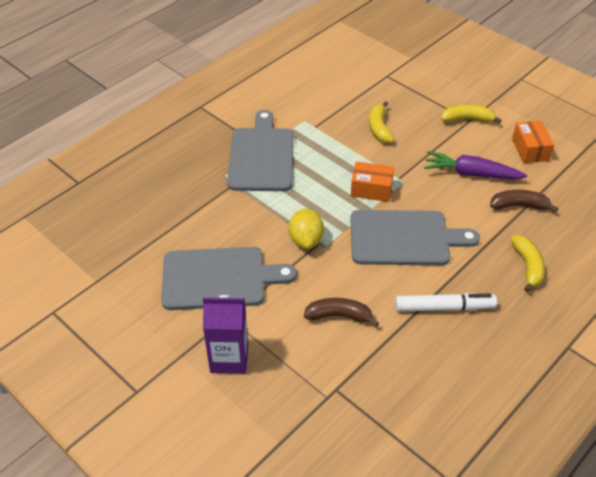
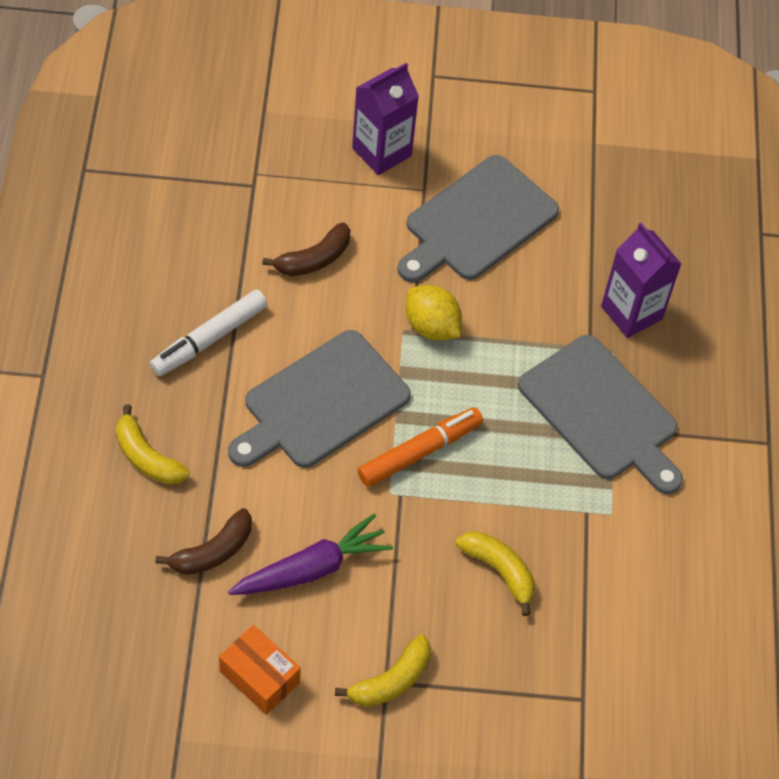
camera: 135 degrees right, 10 degrees up
(192, 186) = (631, 312): none -> purple carton
(371, 189) = (419, 452): orange box -> orange marker

